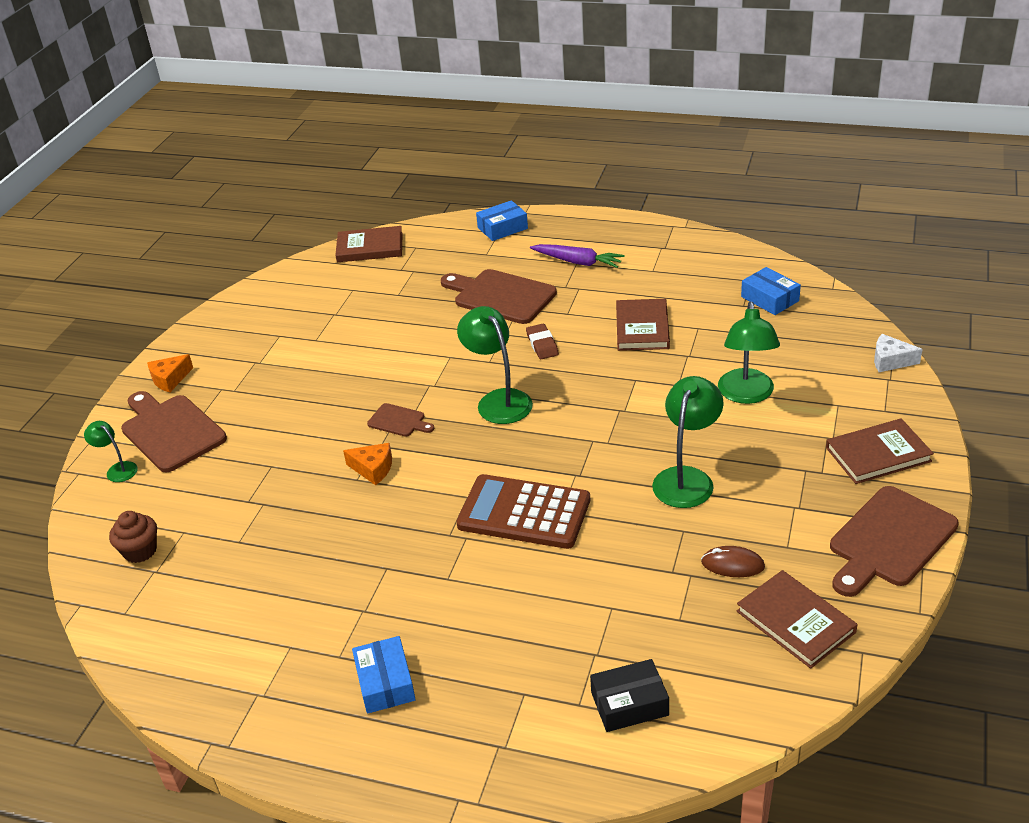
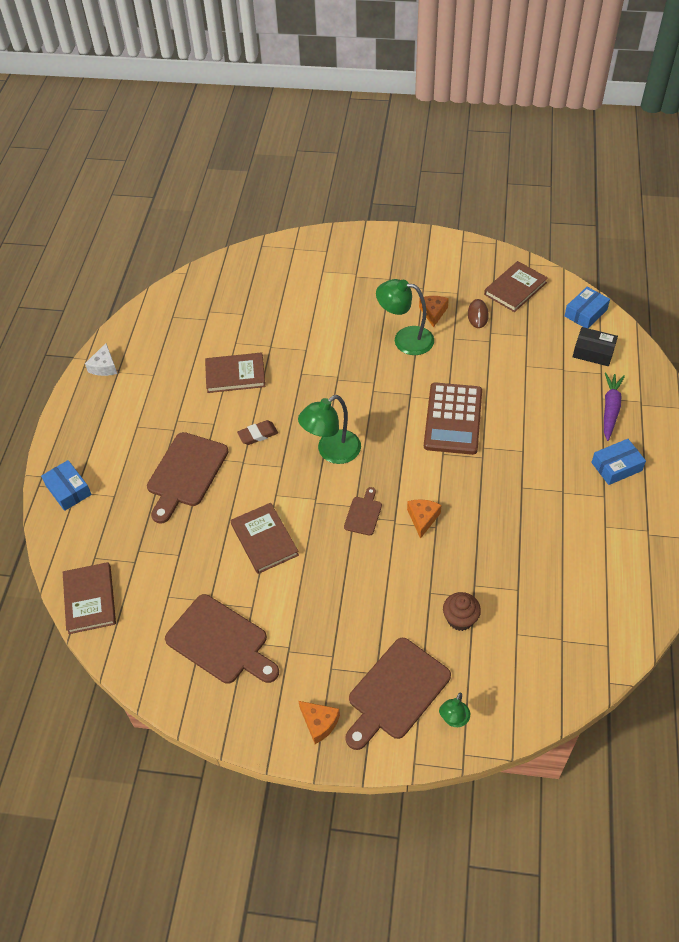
camera: 100 degrees left, 15 degrees up
(140, 551) = (544, 659): brown cupcake -> brown cupcake (460, 619)
(578, 262) = (135, 425): purple carrot -> purple carrot (610, 409)
(629, 703) = (593, 352): black box -> black box turned 45 degrees counterclockwise
(741, 513) = (433, 313): none -> orange cheese
(746, 395) = (315, 314): green lamp -> none
(769, 299) = (198, 305): blue box -> blue box (585, 313)
(878, 454) = (370, 255): brown book -> brown book (264, 540)
(889, 540) = (443, 252): brown cutting board -> brown cutting board (220, 641)
(890, 361) = (274, 247): white cheese -> white cheese (104, 367)

